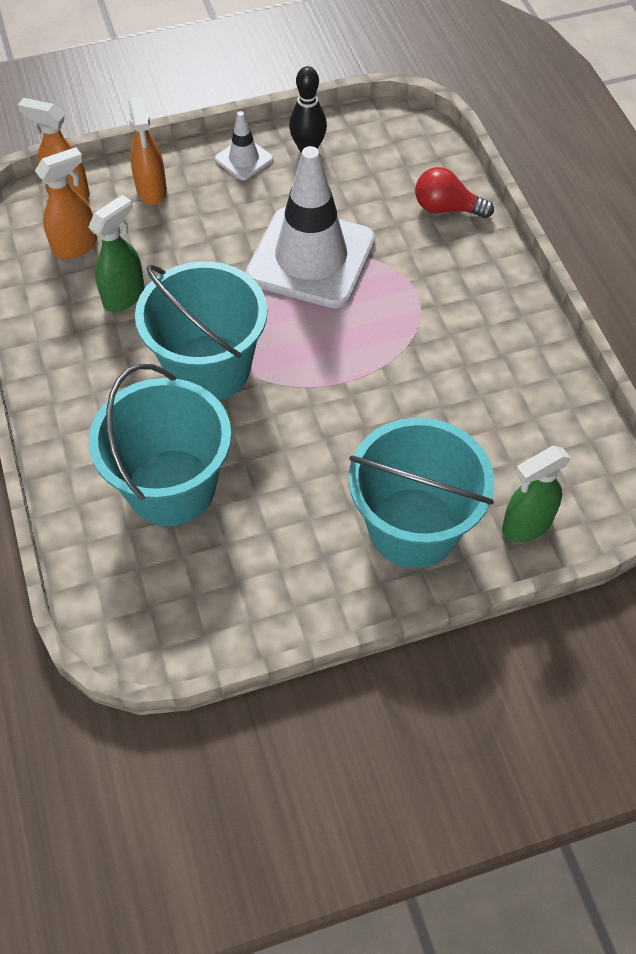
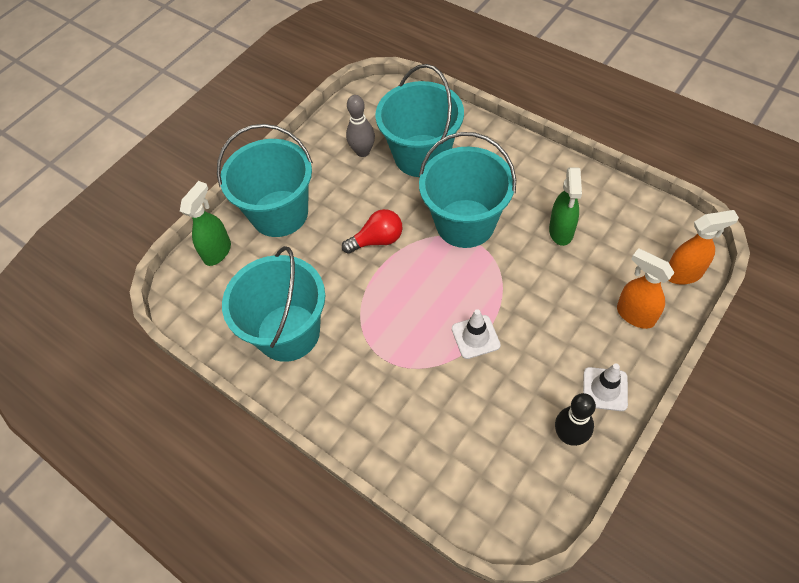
camera: 150 degrees right, 0 degrees up
(76, 246) = (629, 242): orange spray bottle -> none
(237, 547) = (363, 151): none -> grey bowling pin
(311, 258) = (475, 337): white traffic cone -> white traffic cone, size x0.45
(446, 208) = (415, 451): red light bulb -> red light bulb (377, 240)
(497, 374) = (288, 332): none -> turquoise bucket

